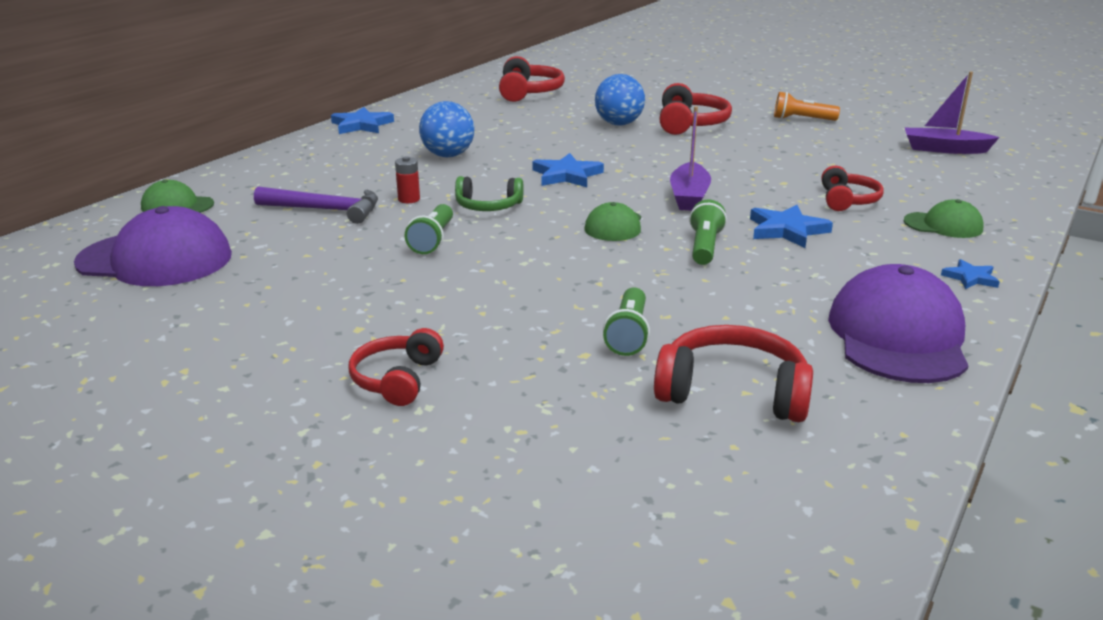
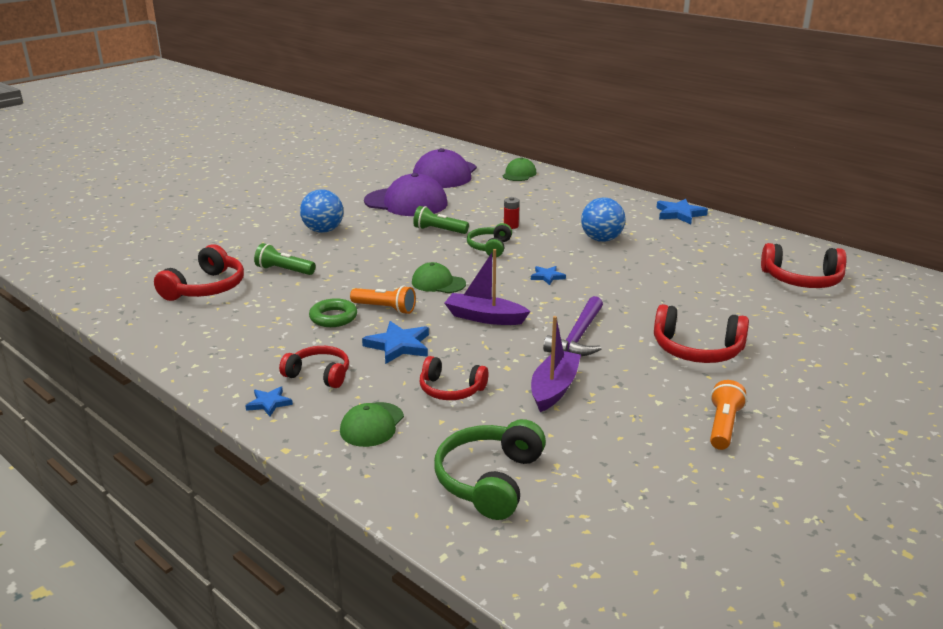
camera: 100 degrees right, 0 degrees up
(325, 210) = (500, 205): purple hammer -> purple hammer (578, 336)
(397, 379) = (284, 220): red headphones -> red headphones (319, 374)
(566, 175) = (547, 277): blue star -> blue star, size x0.59
(619, 124) = (692, 312): blue ball -> blue ball (323, 230)
(704, 247) = (385, 308): green flashlight -> orange flashlight
(751, 274) = (333, 317): none -> green ring
(897, 336) = (216, 348): purple cap -> purple cap (406, 202)
(944, 149) = (596, 506): purple boat -> purple boat (554, 388)
(959, 178) = (489, 480): none -> green headphones

